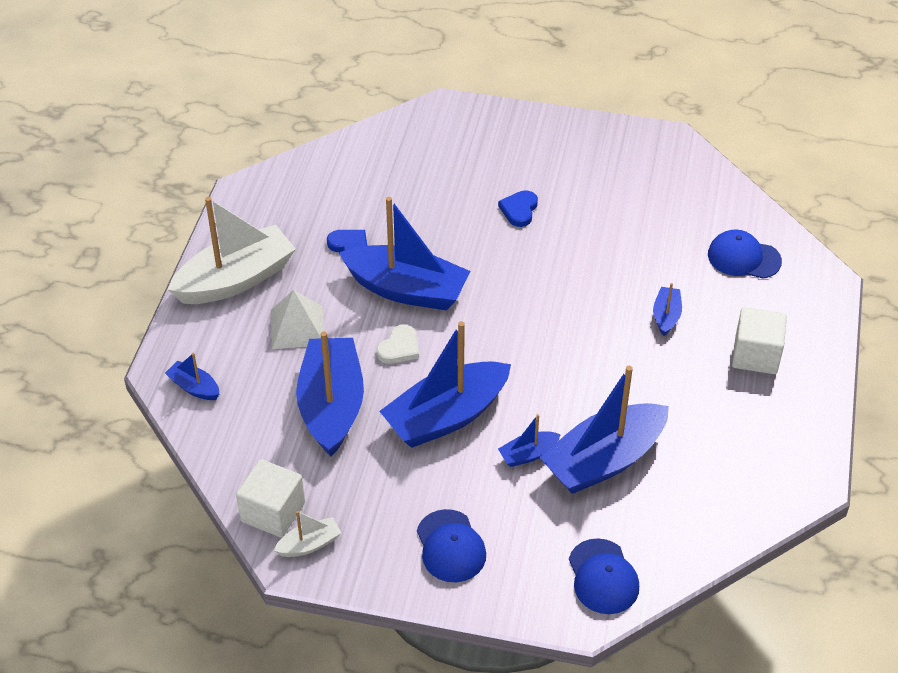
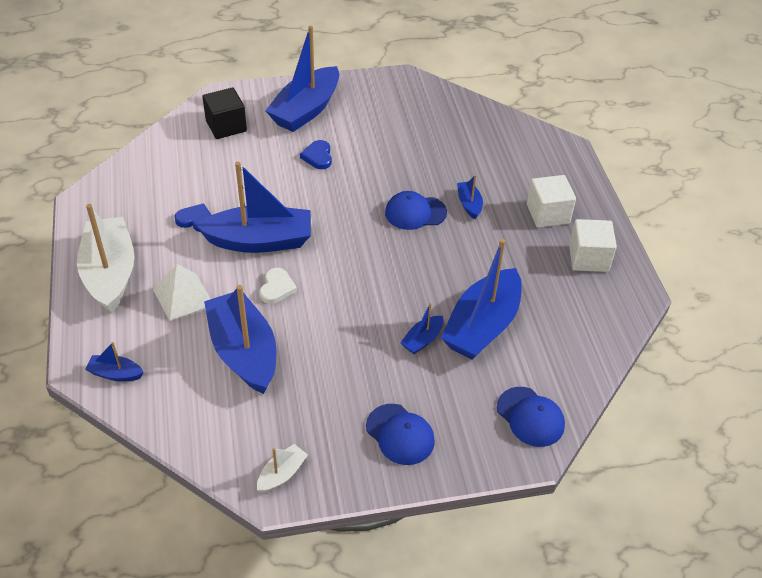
camera: 25 degrees left, 0 degrees up
(235, 280) = (110, 273): white boat -> white boat turned 45 degrees counterclockwise
(273, 512) = (237, 457): white cube -> white cube (588, 258)
(434, 146) = (226, 126): none -> black cube
(446, 416) = (342, 330): blue boat -> blue boat (306, 110)
(743, 258) = (501, 147): blue cap -> blue cap (415, 212)

